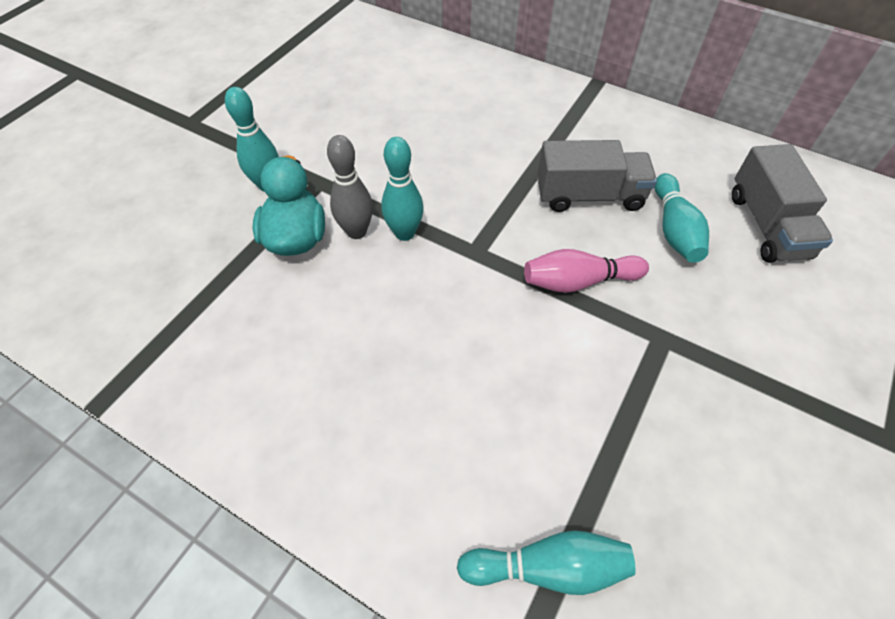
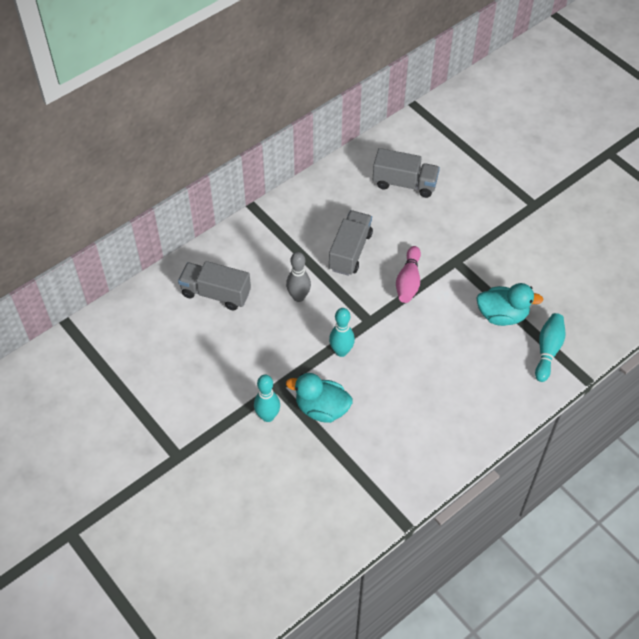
camera: 70 degrees left, 0 degrees up
(356, 231) = (330, 375): grey bowling pin -> grey bowling pin (298, 297)
(441, 89) = (216, 293): none -> grey truck
(589, 449) = (502, 315): none -> turquoise duck
(674, 229) = (391, 224): turquoise bowling pin -> none

